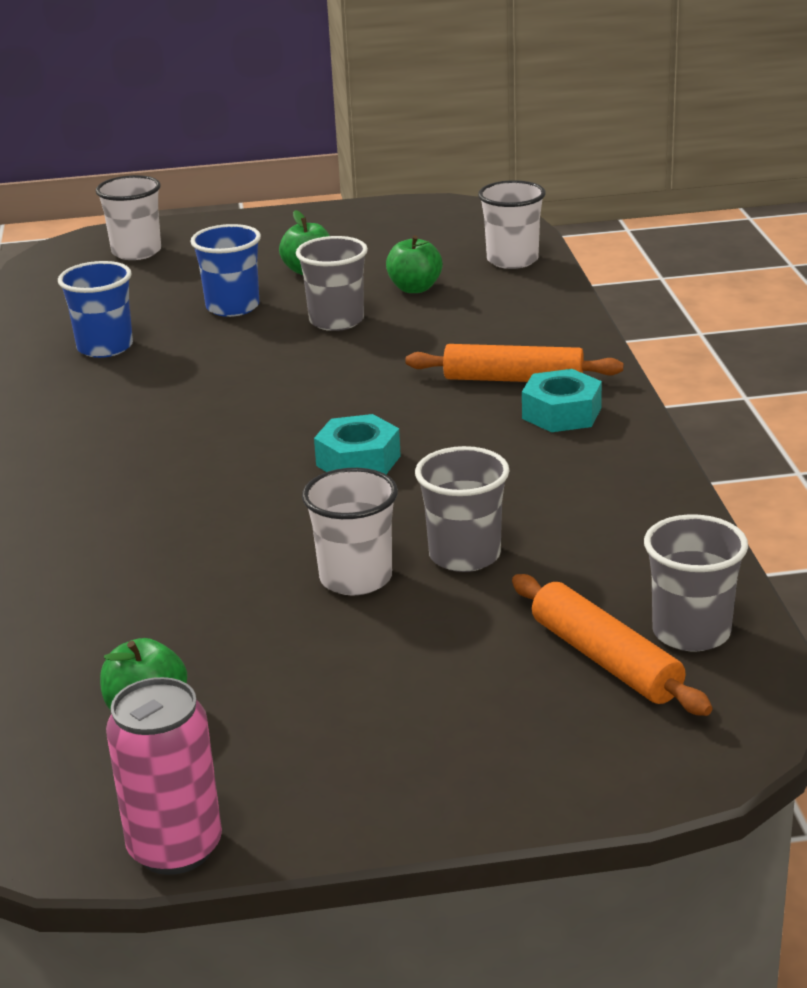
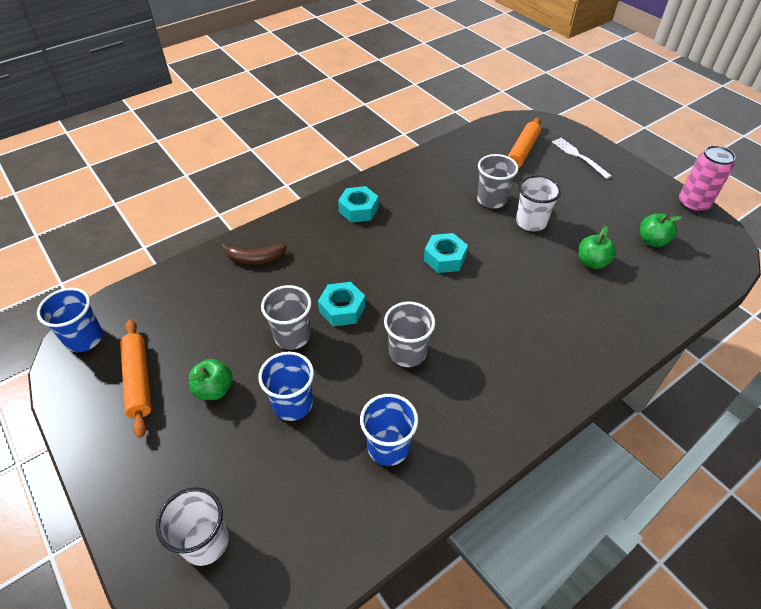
camera: 120 degrees left, 20 degrees up
(345, 359) = (342, 309): none -> turquoise nut
(415, 288) = (228, 318): green apple -> green apple (592, 262)
(471, 215) = (84, 338): none -> blue cup
(512, 260) = (168, 288): white cup -> none
(513, 379) = (332, 235): orange rolling pin -> orange rolling pin (139, 380)
(513, 744) = (579, 157): none -> white fork
(516, 317) = (255, 259): none -> brown banana
(691, 632) = (492, 139): grey cup -> grey cup (407, 353)

